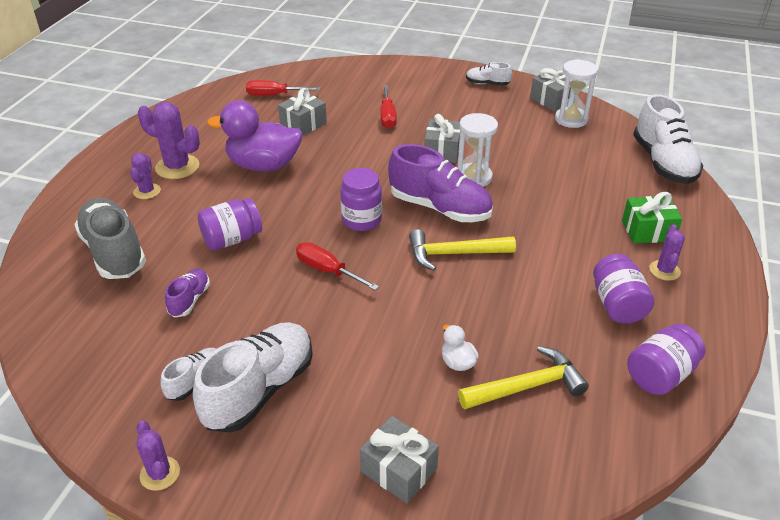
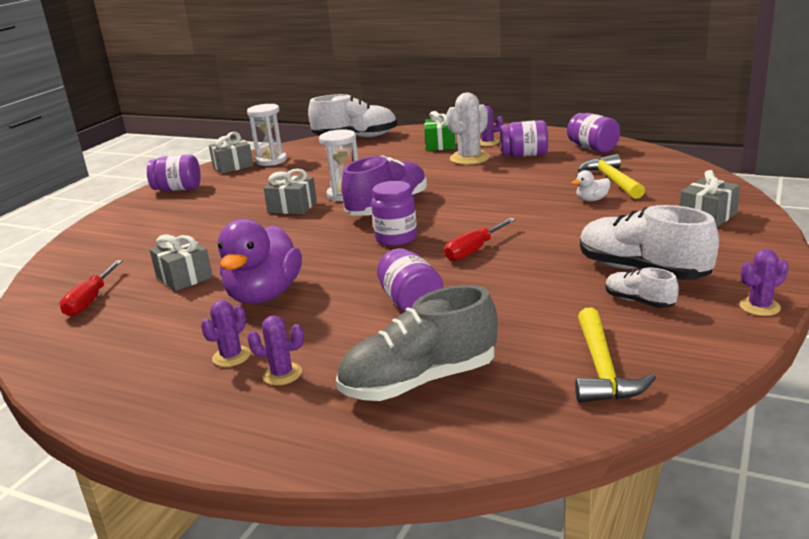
camera: 80 degrees left, 15 degrees down
(177, 167) = (231, 356): purple cactus -> purple cactus, size x0.59
(190, 300) = (517, 317): purple shoe -> none
(387, 116) = (204, 232): red screwdriver -> none
(454, 254) = (457, 201): yellow hammer -> yellow hammer (602, 369)
(487, 84) = (178, 189): white shoe -> purple jar
(598, 257) = (469, 158): none -> white cactus

